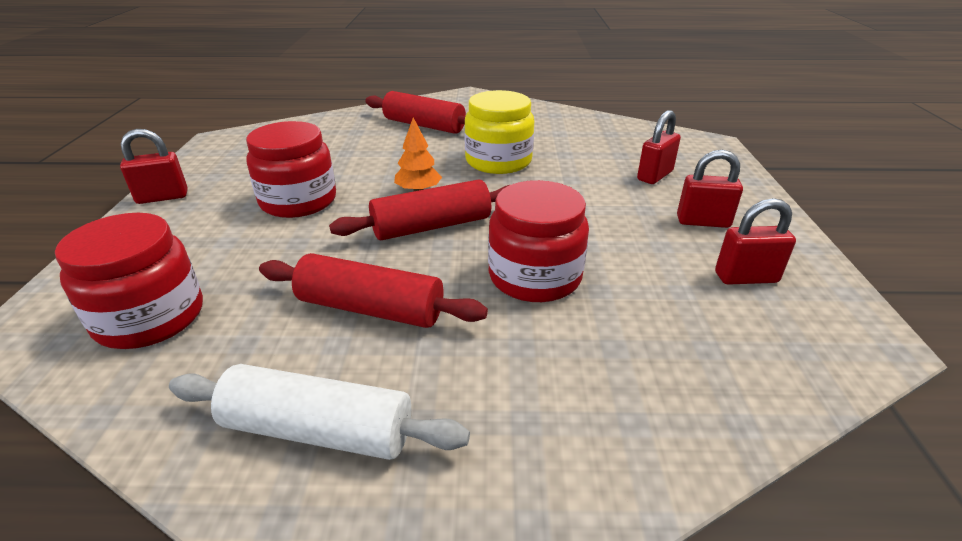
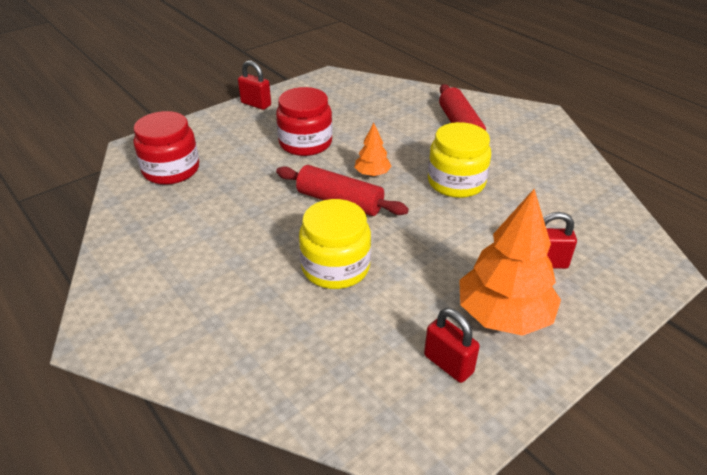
camera: 50 degrees right, 5 degrees up
(319, 430) = (151, 261): white rolling pin -> none
(370, 309) = (242, 226): red rolling pin -> none
(534, 276) = (335, 267): red jar -> yellow jar
(703, 222) = (503, 315): red padlock -> orange tree

